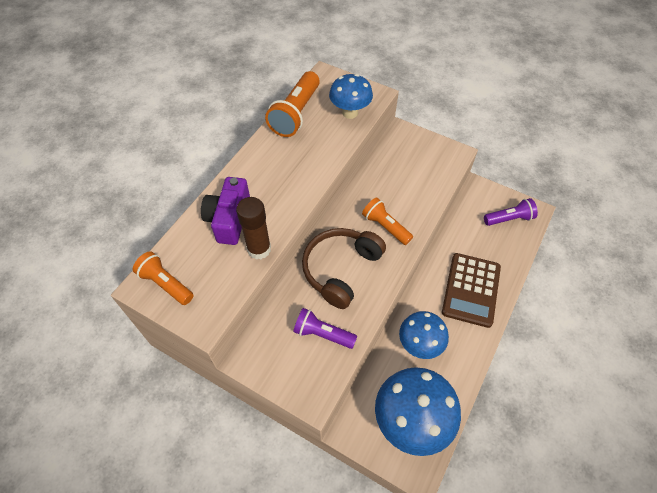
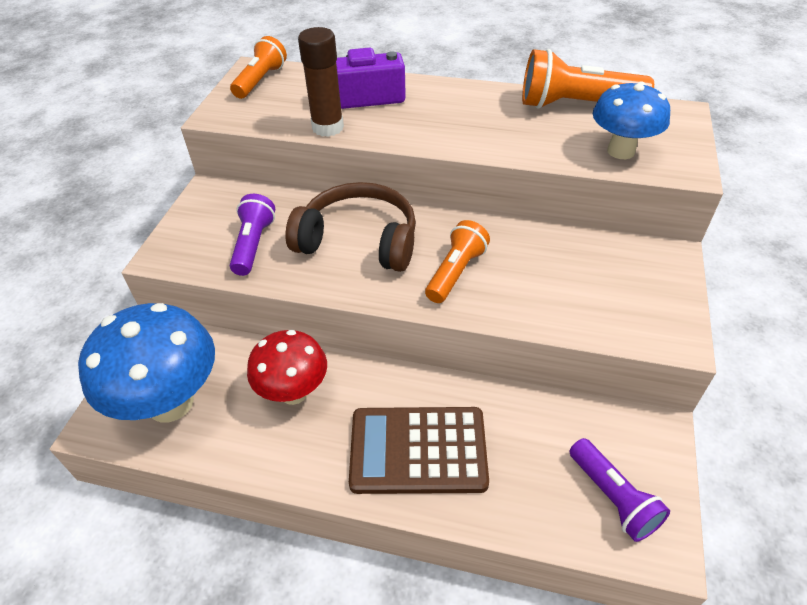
camera: 75 degrees right, 10 degrees down
(419, 345) = (294, 392): blue mushroom -> red mushroom

